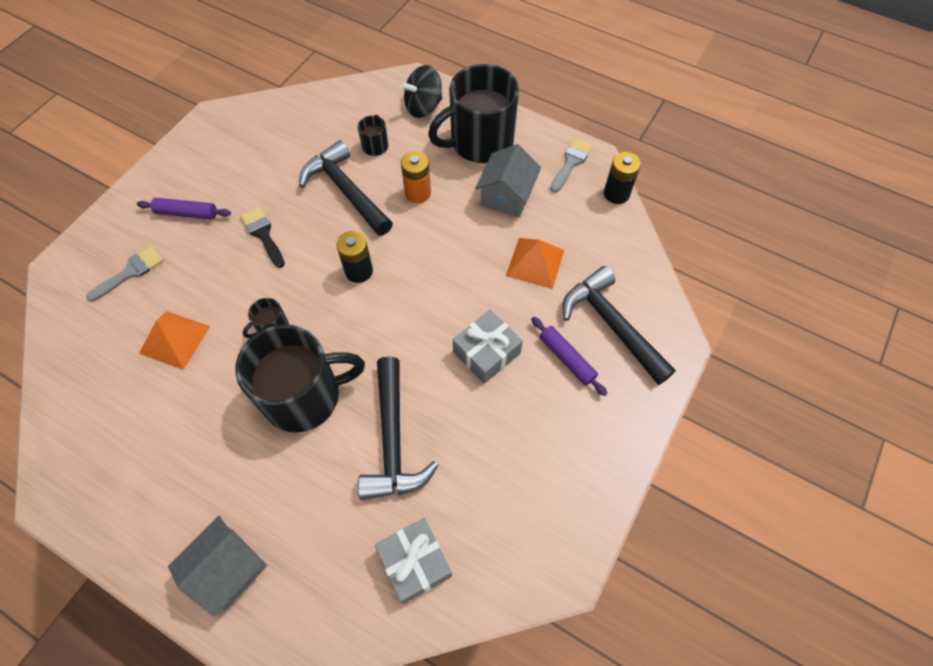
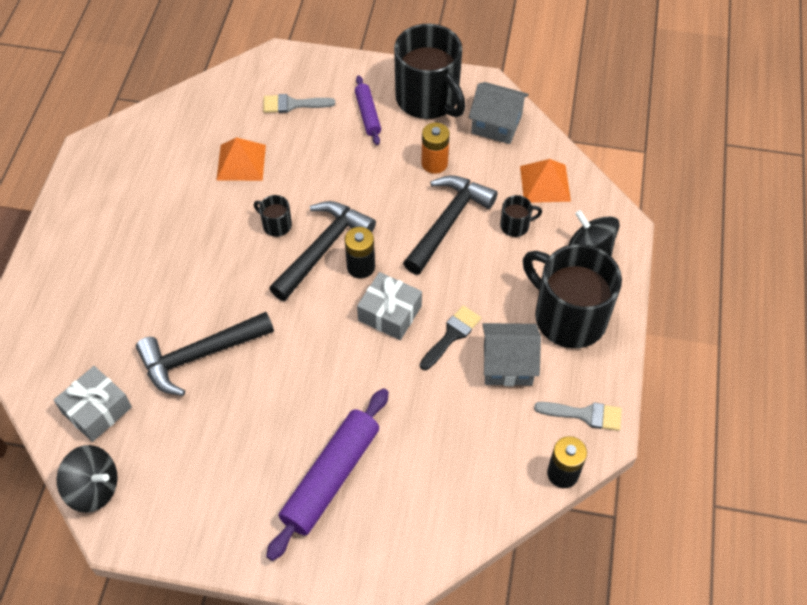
camera: 70 degrees right, 5 degrees down
(130, 272) = (292, 104): grey brush -> grey brush turned 150 degrees clockwise
(228, 569) = (62, 282): grey house -> grey house (496, 124)
(263, 234) = (369, 178): black brush -> black brush (452, 335)
(304, 396) = (220, 274): black mug -> black mug (428, 99)
(418, 193) = (473, 283): orange battery -> orange battery (434, 163)
(486, 352) = (312, 403): grey gift -> grey gift (390, 313)
(507, 585) = (94, 488): none -> black spinning top
(535, 263) = (433, 416): orange pyramid -> orange pyramid (545, 183)
(566, 358) = (331, 477): purple rolling pin -> purple rolling pin, size x1.83
(612, 325) = (386, 511): black hammer -> black hammer (323, 249)

